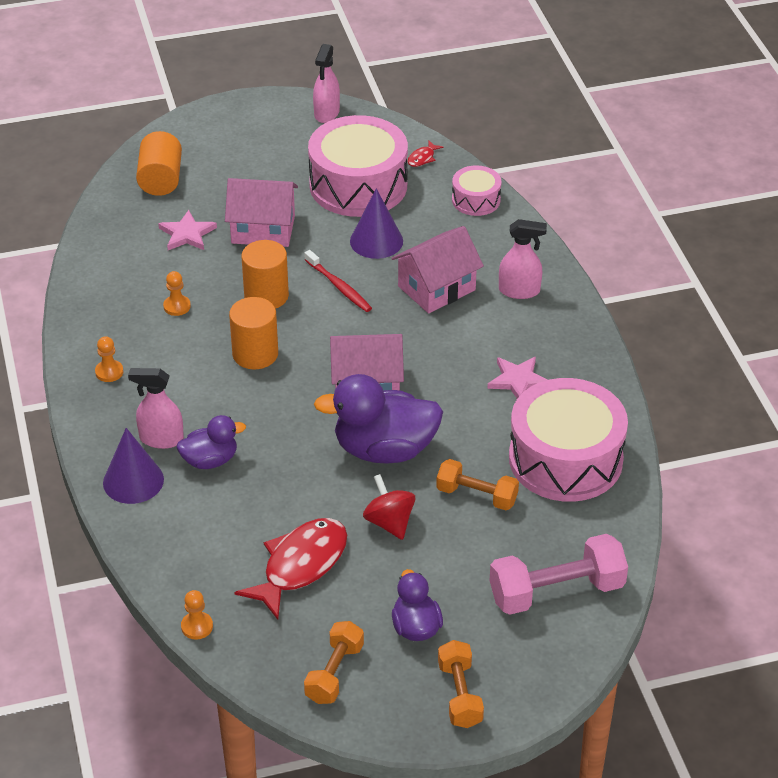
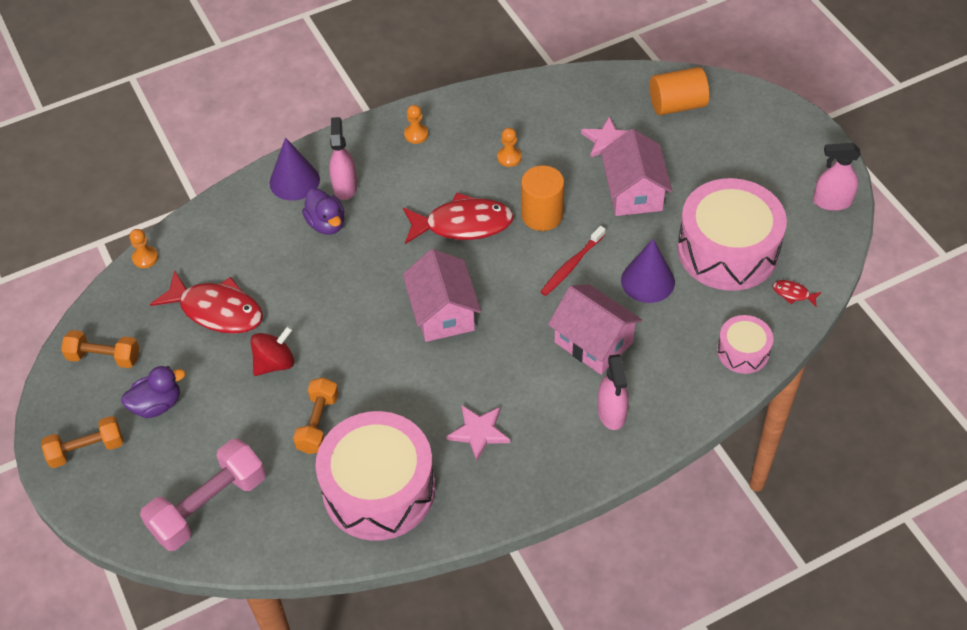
camera: 80 degrees right, 10 degrees up
(255, 354) = (463, 224): orange cylinder -> red fish
(384, 449) = (363, 342): purple duck -> none
(556, 591) = (209, 506): pink dumbbell -> pink dumbbell turned 75 degrees clockwise

